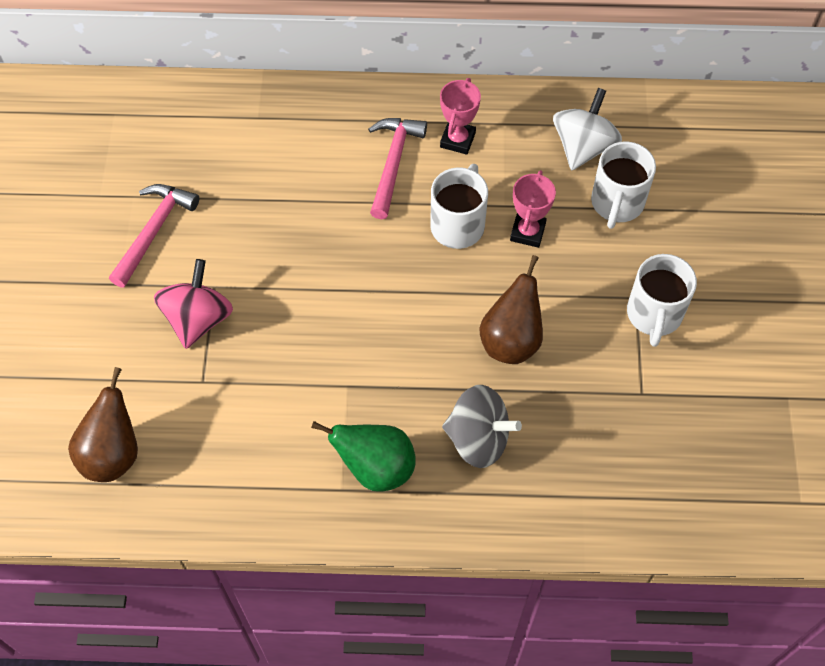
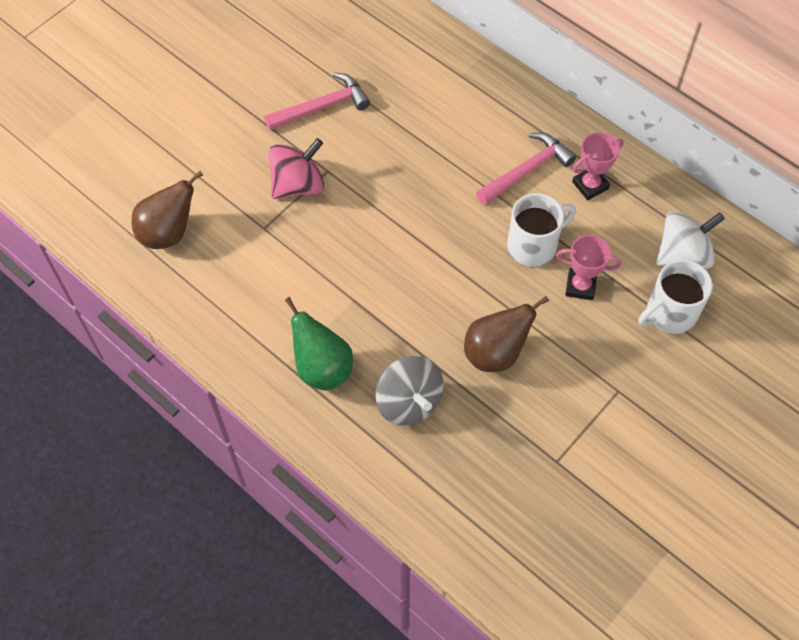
camera: 40 degrees right, 0 degrees up
(527, 232) = (580, 286): pink trophy -> pink trophy turned 45 degrees clockwise
(654, 315) = (620, 413): white mug -> none

